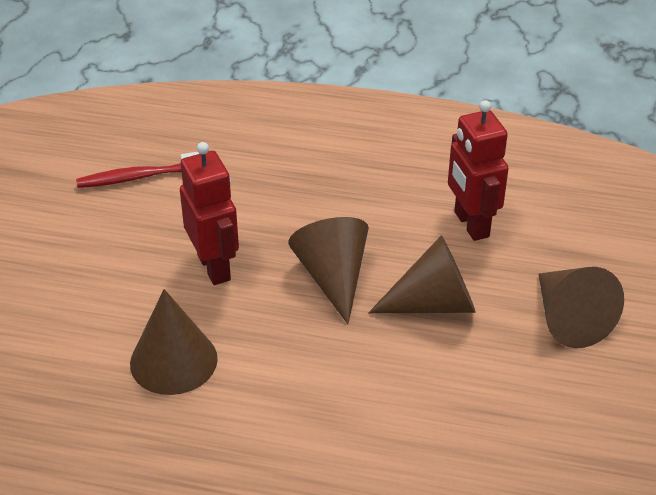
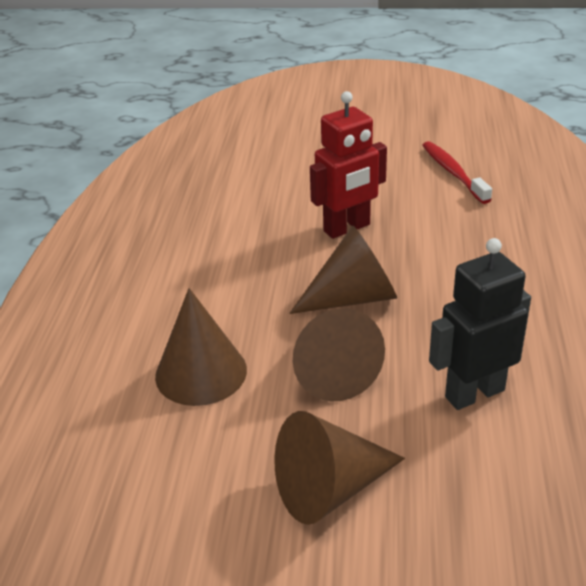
camera: 85 degrees right, 5 degrees down
(173, 361) = (230, 225): brown cone -> brown cone (201, 372)
(471, 224) = (474, 393): red robot -> black robot

